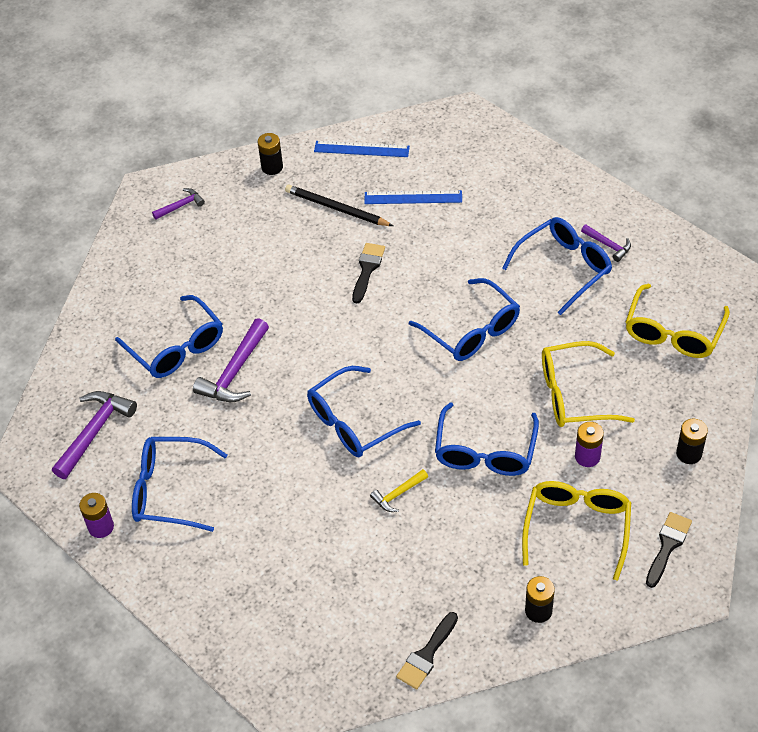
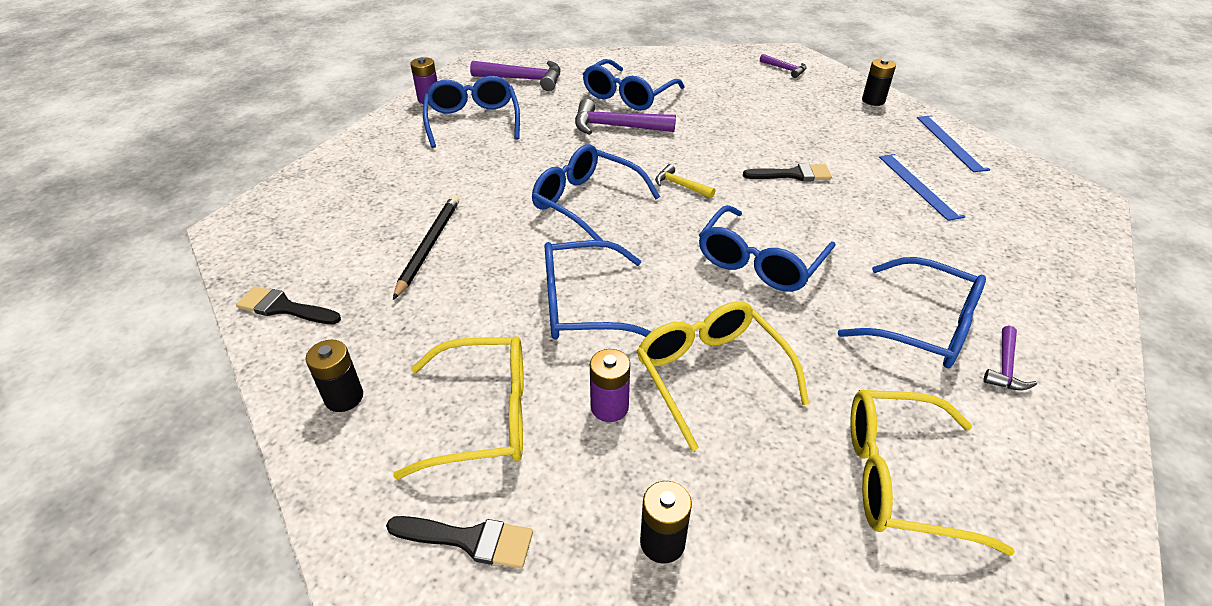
camera: 70 degrees right, 10 degrees down
(336, 208) = (856, 142): black pencil -> black pencil (429, 246)
(398, 494) = (501, 248): yellow hammer -> yellow hammer (680, 185)

